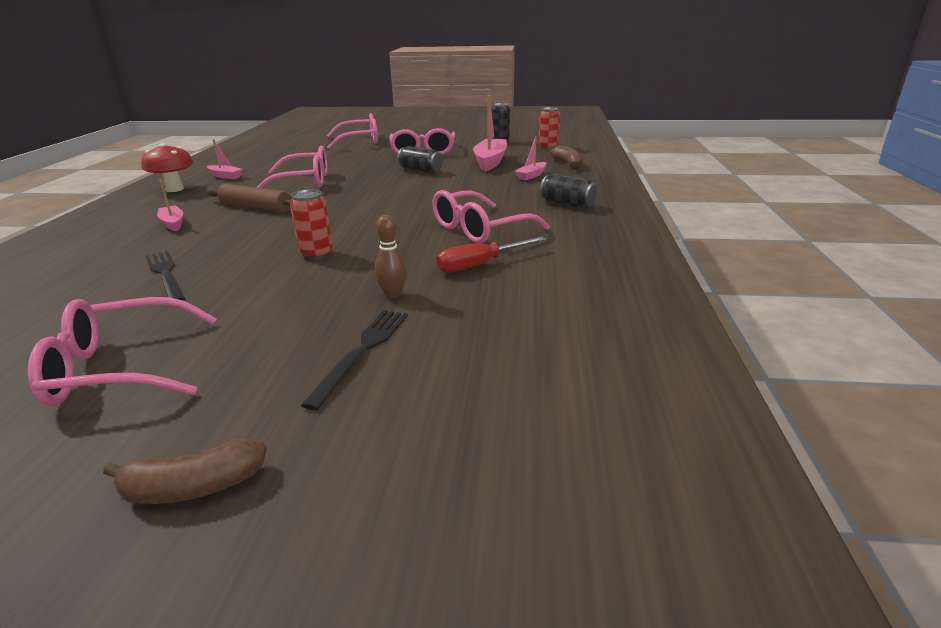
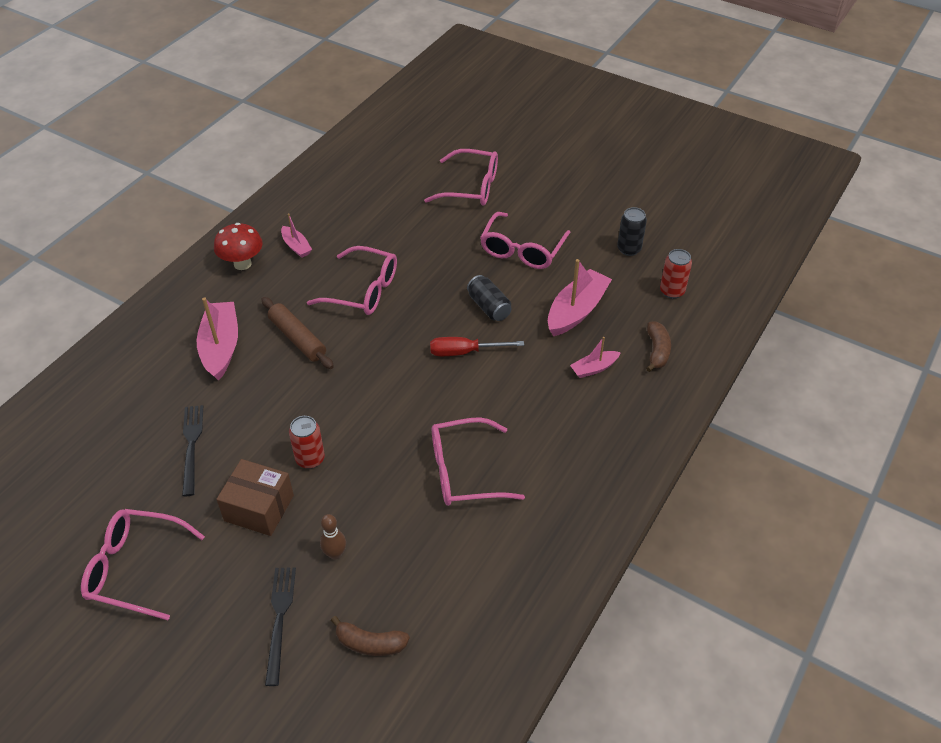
camera: 25 degrees right, 20 degrees up
(173, 223) = (221, 347): pink boat -> pink boat, size x1.85
(194, 487) = (145, 703): brown banana -> brown banana (370, 643)
(277, 290) = (259, 508): none -> brown box
(362, 351) = (279, 619): black fork -> black fork turned 45 degrees counterclockwise
(480, 265) = (424, 537): red screwdriver -> red screwdriver (465, 352)
(567, 204) = (580, 454): black can -> none

